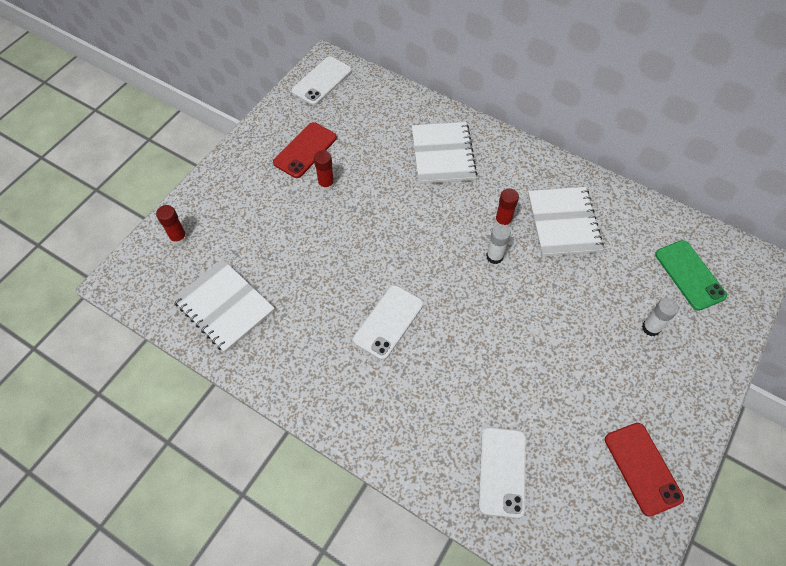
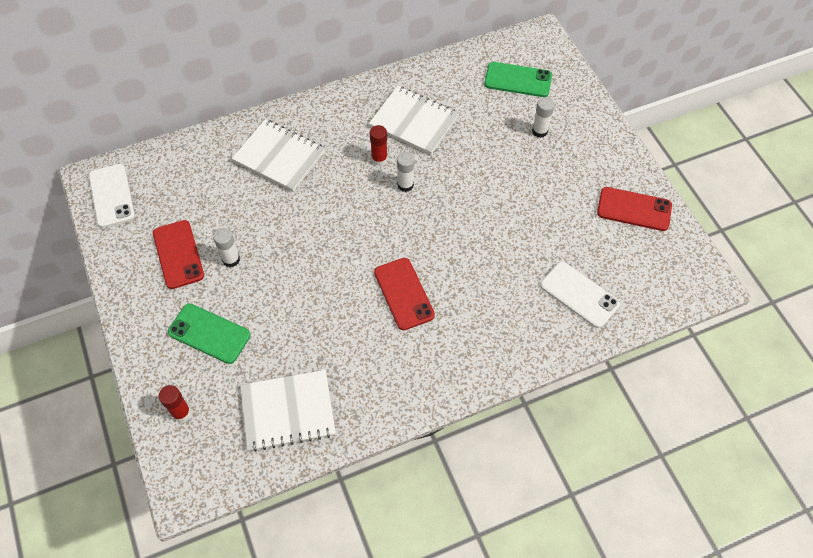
camera: 55 degrees left, 0 degrees up
(254, 212) = (209, 333): none -> green phone
(326, 184) = (231, 259): red glue stick -> white glue stick
(388, 322) = (404, 294): white phone -> red phone

